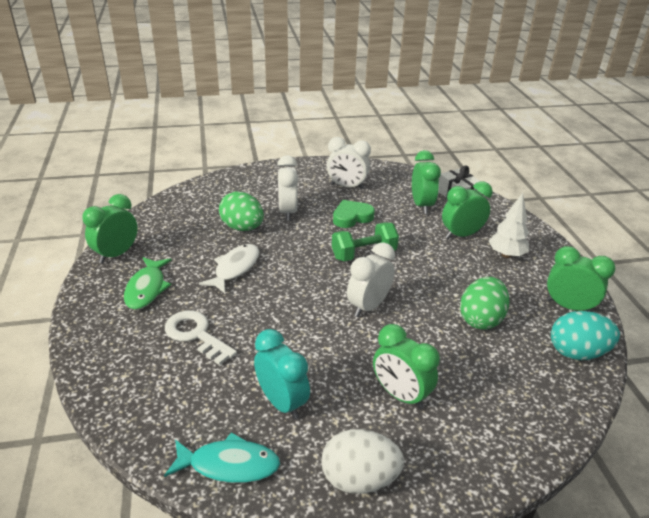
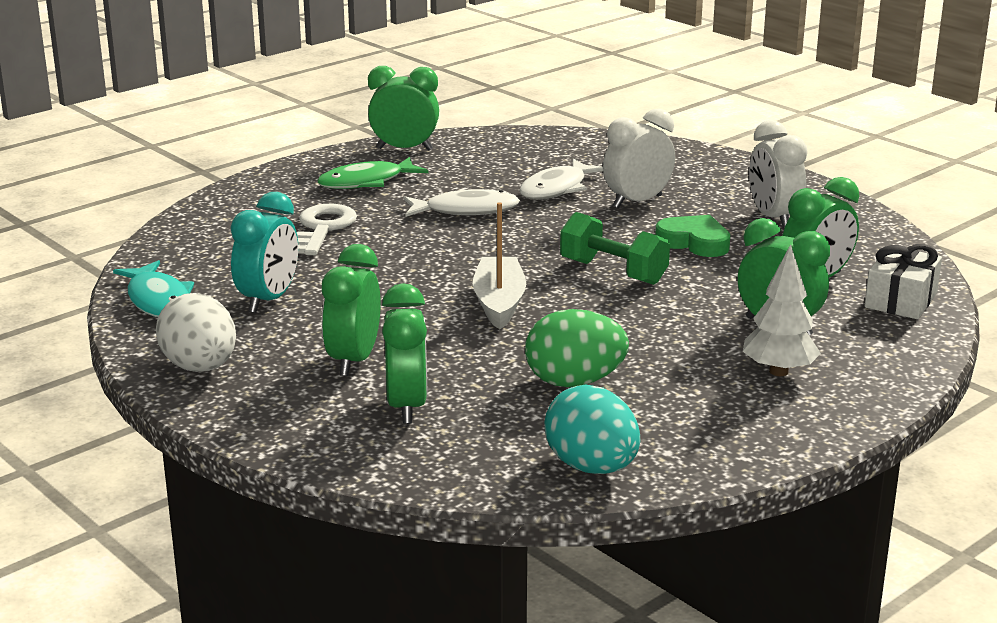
camera: 60 degrees right, 10 degrees down
(242, 228) = (556, 189): green egg -> white fish
(368, 306) = (499, 303): white clock -> white boat
(568, 307) = (704, 445): green clock -> green clock (406, 406)

